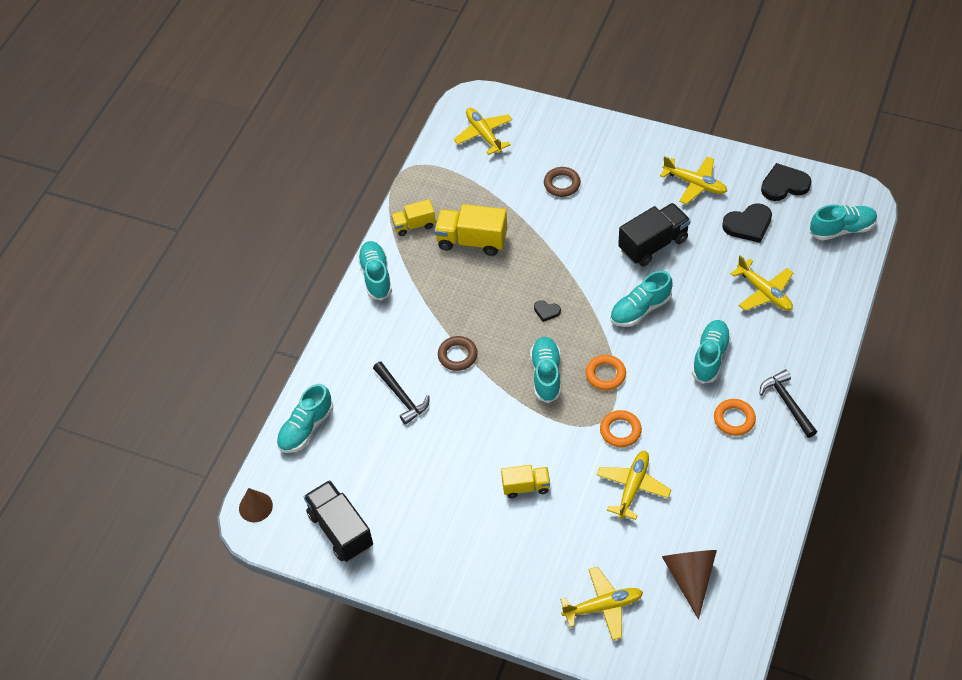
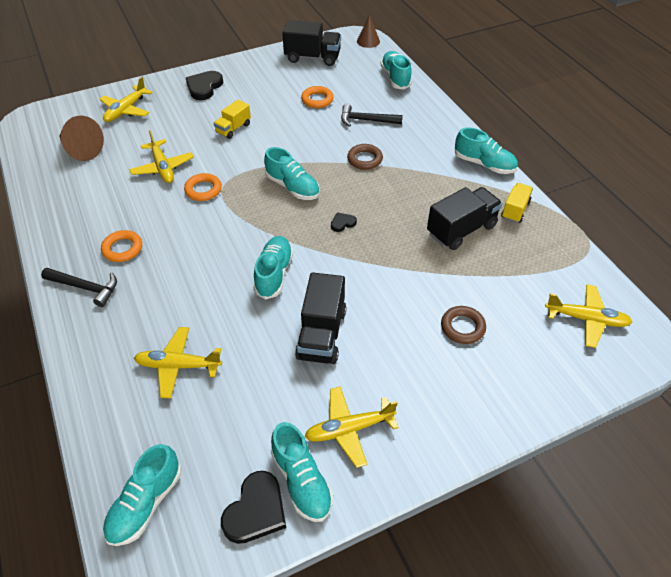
camera: 130 degrees right, 5 degrees down
(472, 241) = (461, 230): yellow truck -> black truck
(605, 375) = (251, 214): orange ring -> orange ring (317, 100)
(710, 357) = (180, 278): turquoise shoe -> turquoise shoe (301, 480)
(748, 225) = (252, 425): black heart -> black heart (204, 87)

